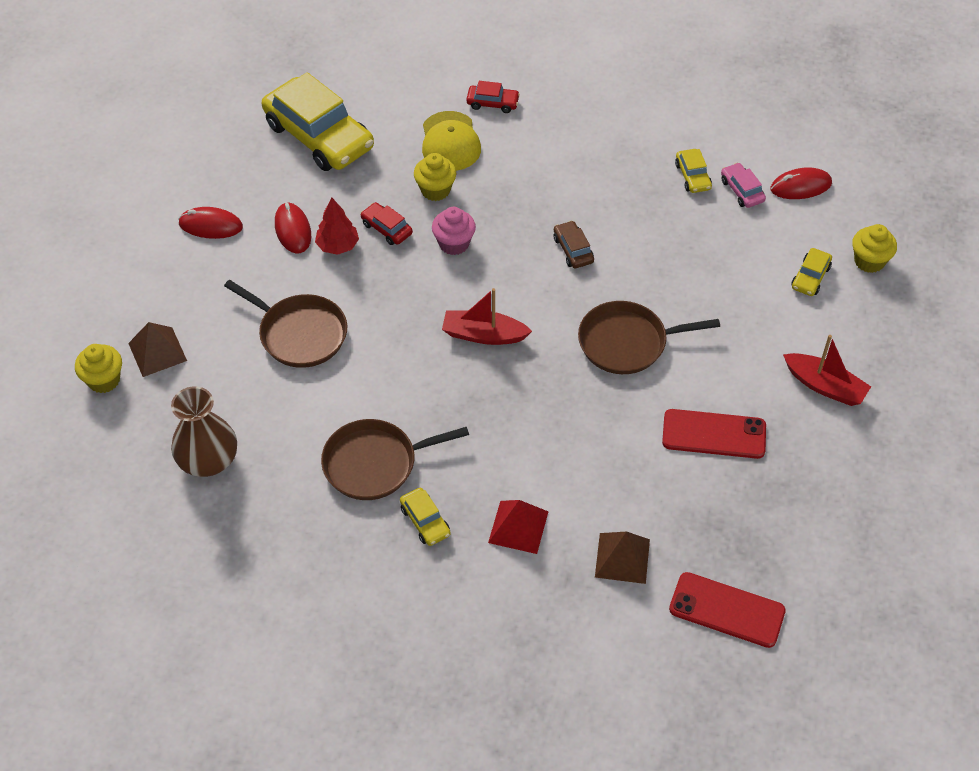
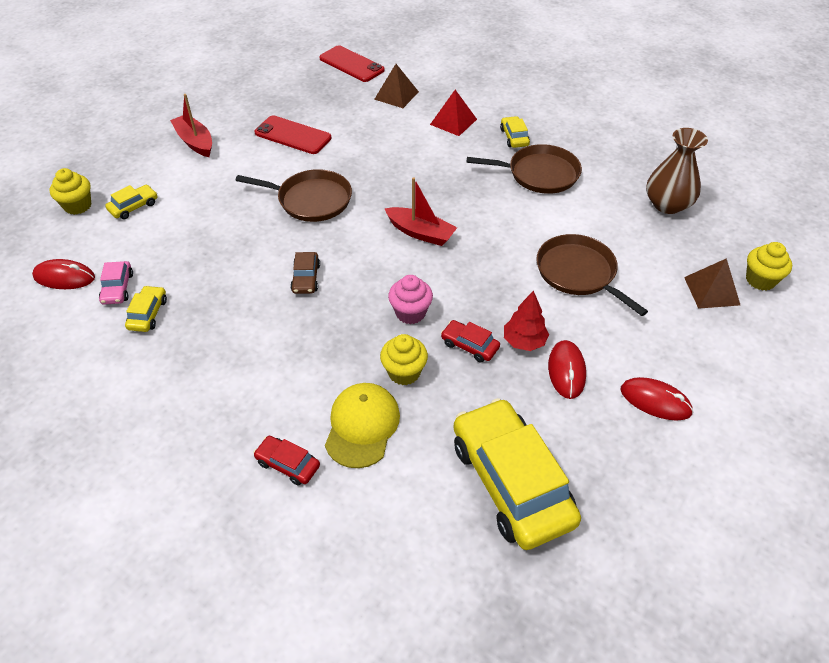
camera: 160 degrees left, 5 degrees down
(386, 228) = (469, 345): red car -> red car turned 150 degrees clockwise

